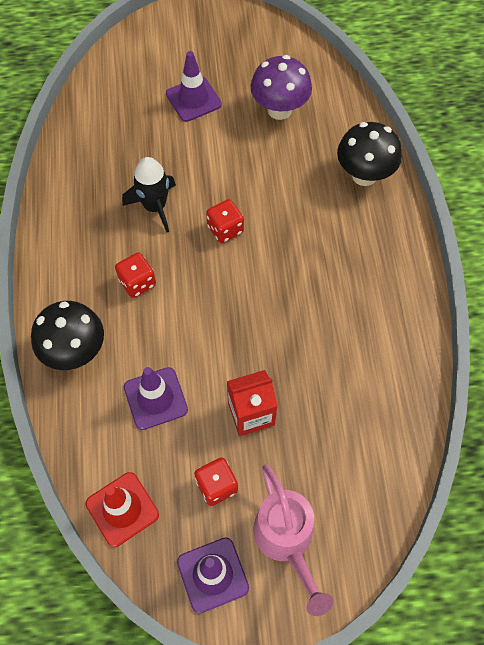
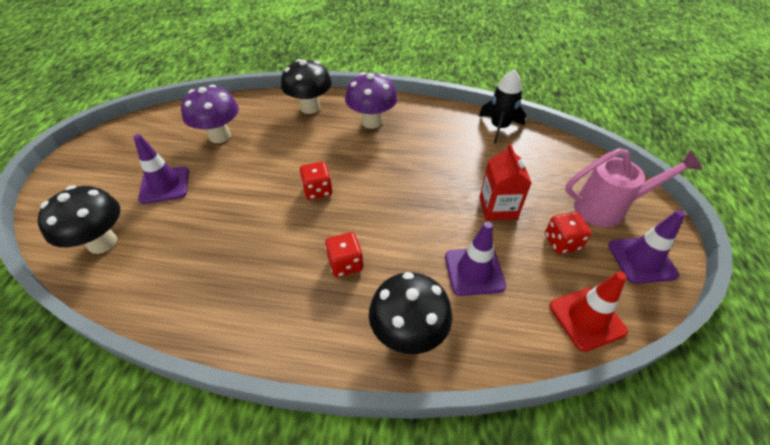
camera: 75 degrees left, 15 degrees down
(115, 91) = (102, 243): none -> black mushroom
(155, 207) = (266, 235): black rocket -> black rocket (499, 127)
(361, 249) = (371, 122): none -> purple mushroom

